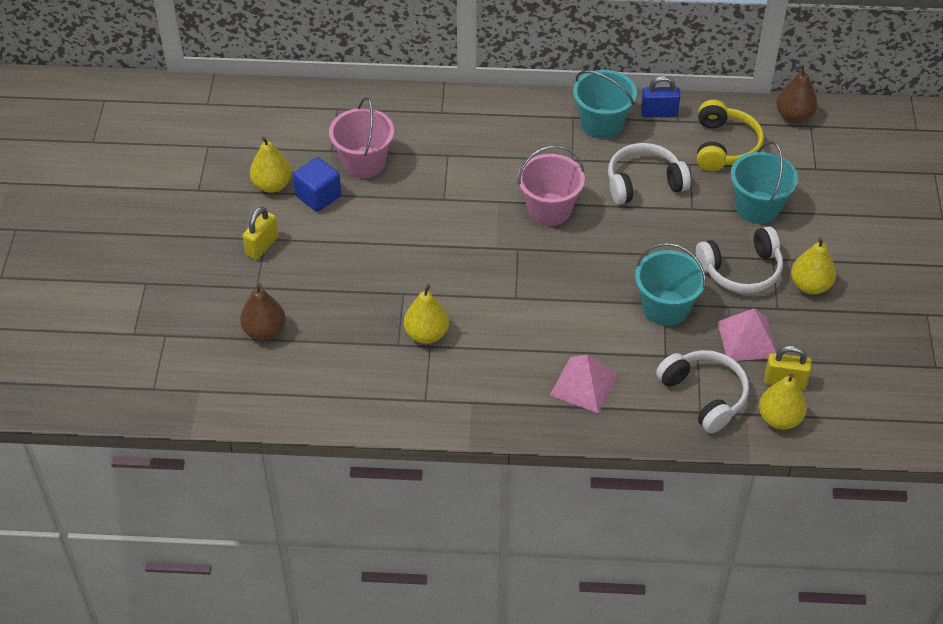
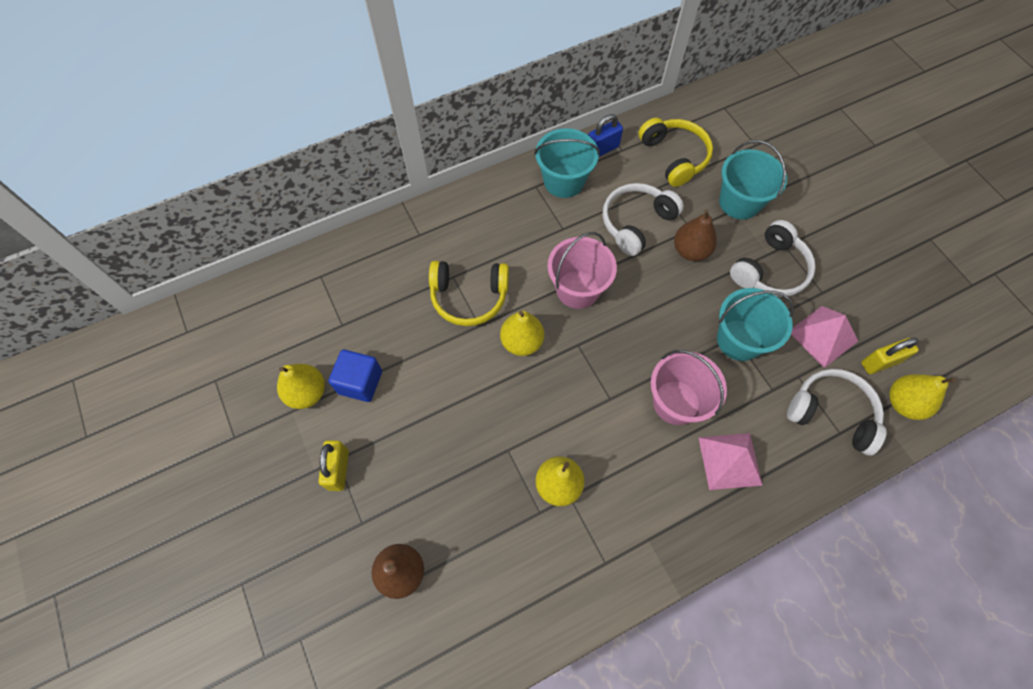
camera: 30 degrees left, 15 degrees up
(363, 163) = (381, 323): pink bucket -> pink bucket (676, 402)
(450, 175) = (469, 297): none -> yellow headphones
(794, 116) = (706, 104): brown pear -> brown pear (690, 251)
(810, 285) = (830, 257): yellow pear -> yellow pear (521, 342)

